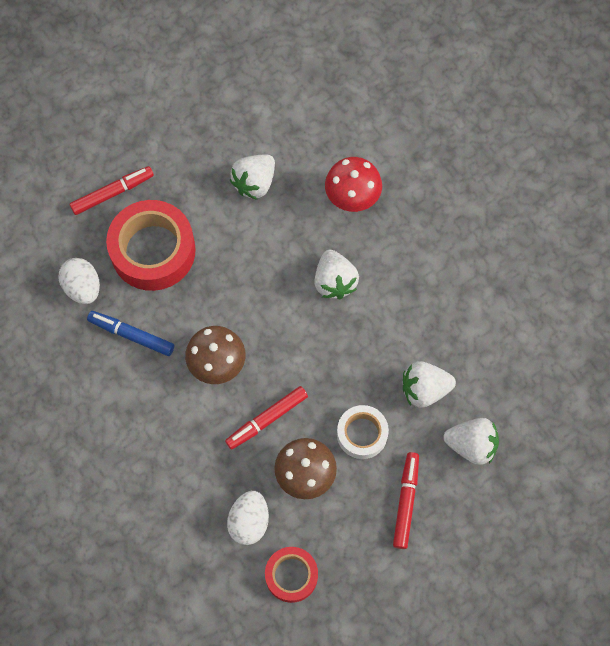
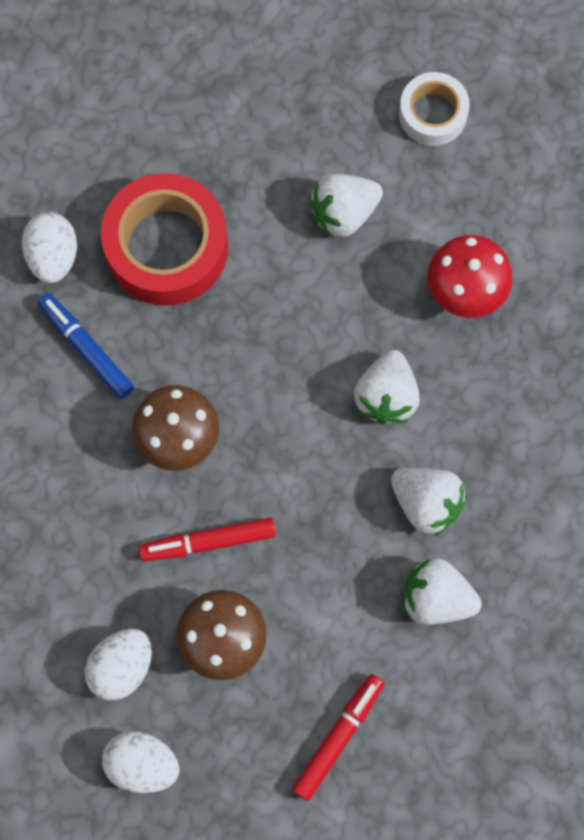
camera: 25 degrees right, 5 degrees up
(112, 193) = (150, 145): red marker -> none
(291, 575) = (142, 763): red tape -> white egg
(362, 434) = (324, 619): white tape -> white tape (432, 114)
(471, 445) = (462, 702): white strawberry -> white strawberry (426, 503)

